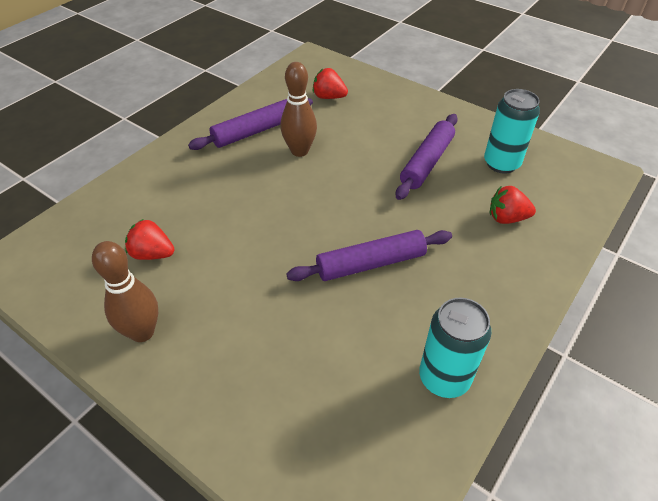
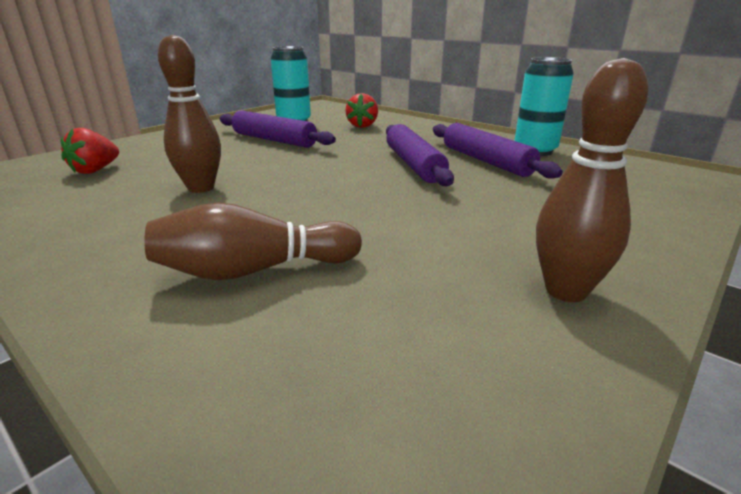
camera: 85 degrees left, 20 degrees down
(152, 254) = (392, 294): red strawberry -> none
(183, 199) = (254, 270): none -> brown bowling pin
(254, 131) = (117, 215): purple rolling pin -> purple rolling pin (486, 161)

